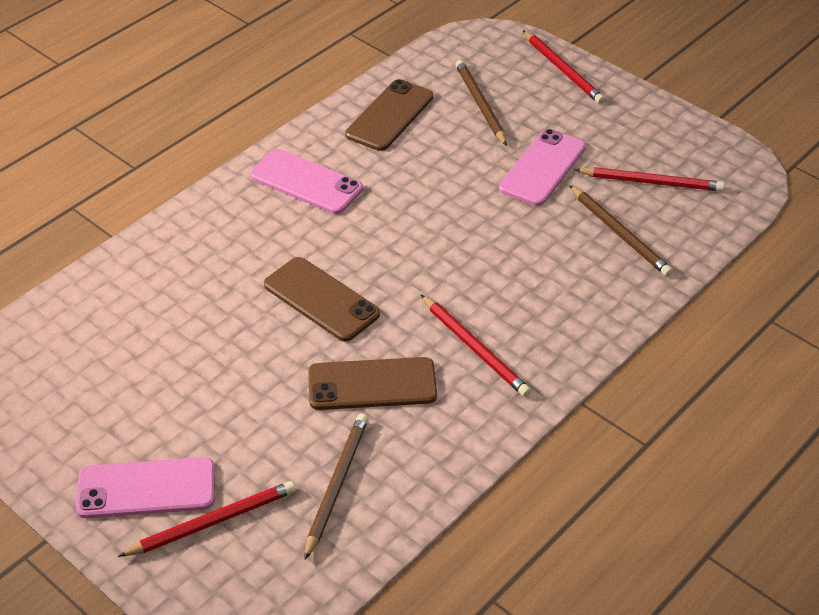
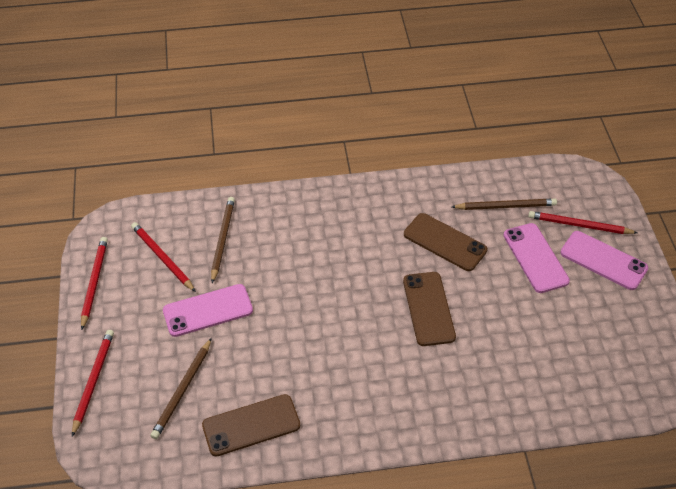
camera: 140 degrees left, 5 degrees up
(306, 182) = (362, 404): pink phone -> pink phone (535, 258)
(336, 485) = (505, 206): brown pencil -> brown pencil turned 150 degrees counterclockwise
(475, 348) = (373, 227): red pencil -> red pencil (94, 282)

